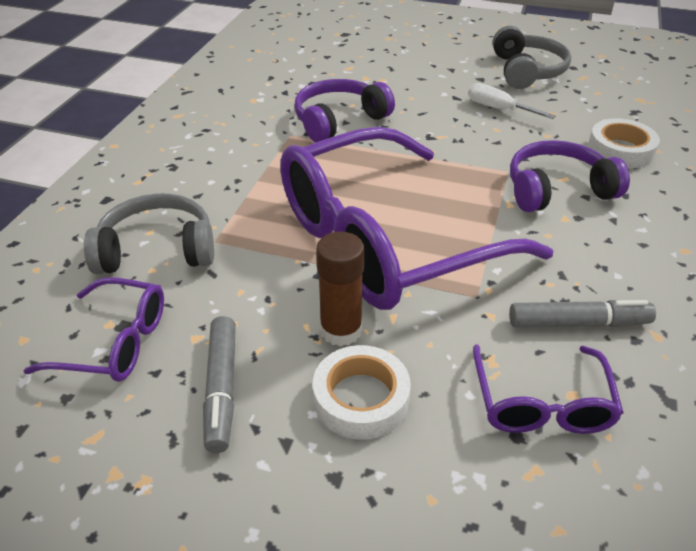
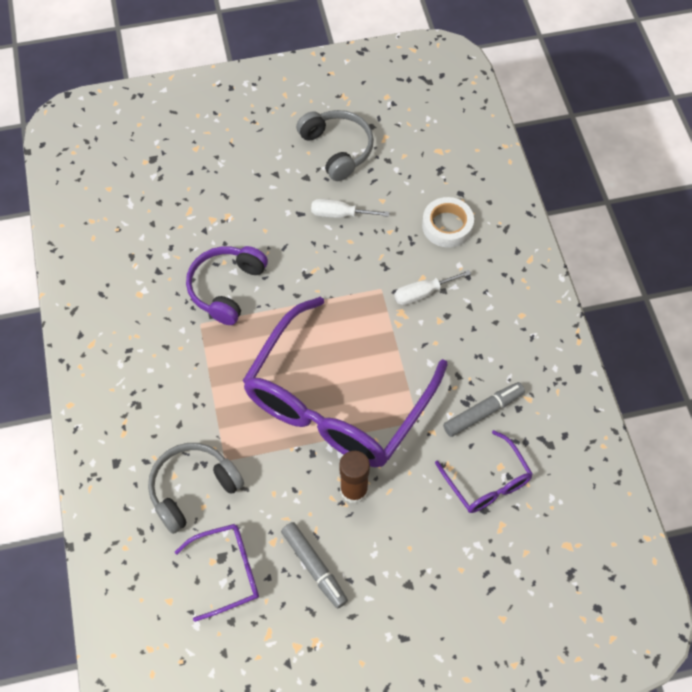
camera: 30 degrees left, 20 degrees up
(361, 398) = (393, 531): white tape -> none
(557, 190) = (422, 293): purple headphones -> white screwdriver

